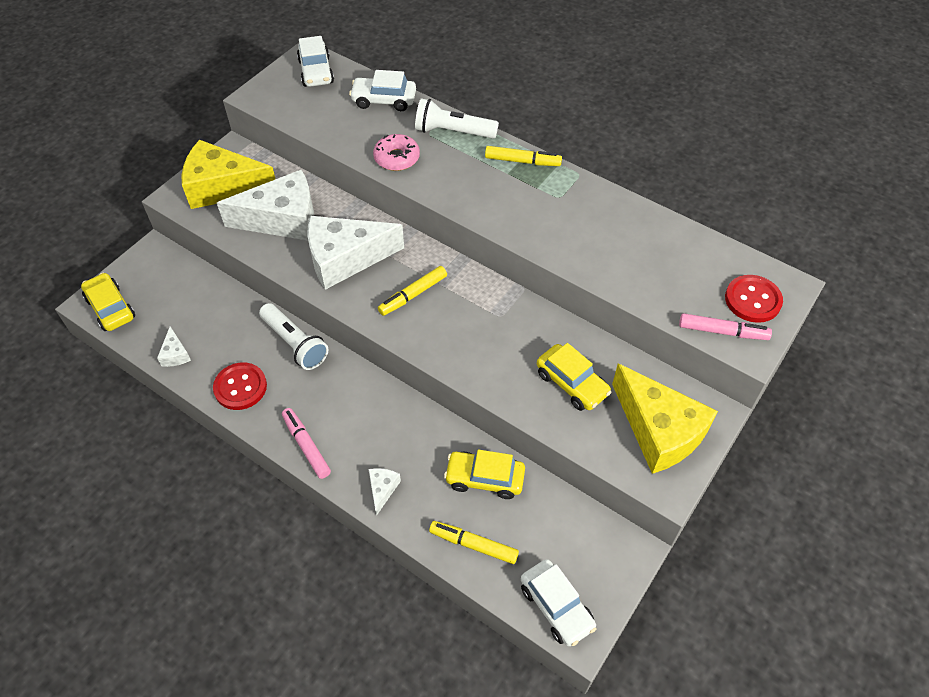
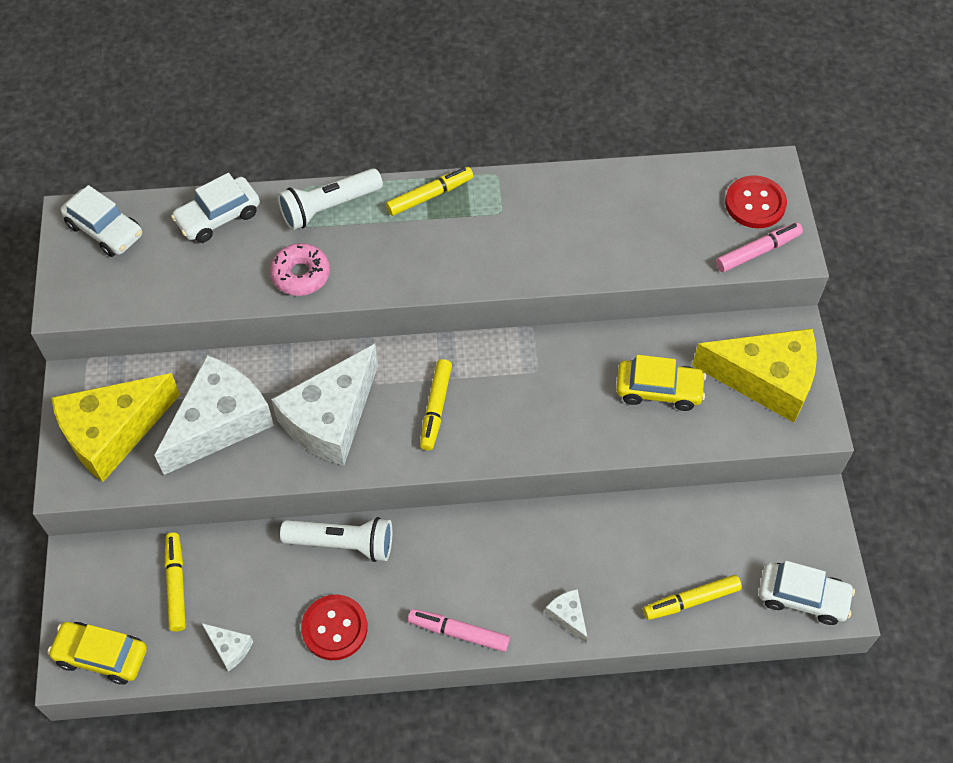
camera: 40 degrees left, 5 degrees up
(186, 299) = (176, 584): none -> yellow marker
(484, 479) = (645, 535): yellow car -> none

